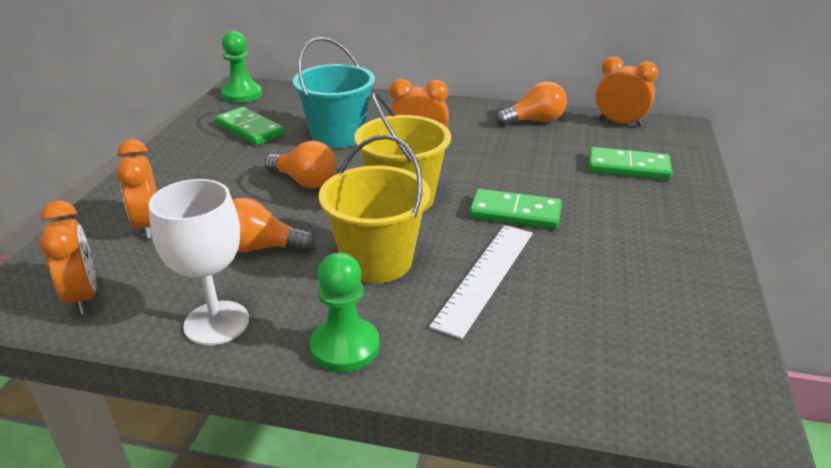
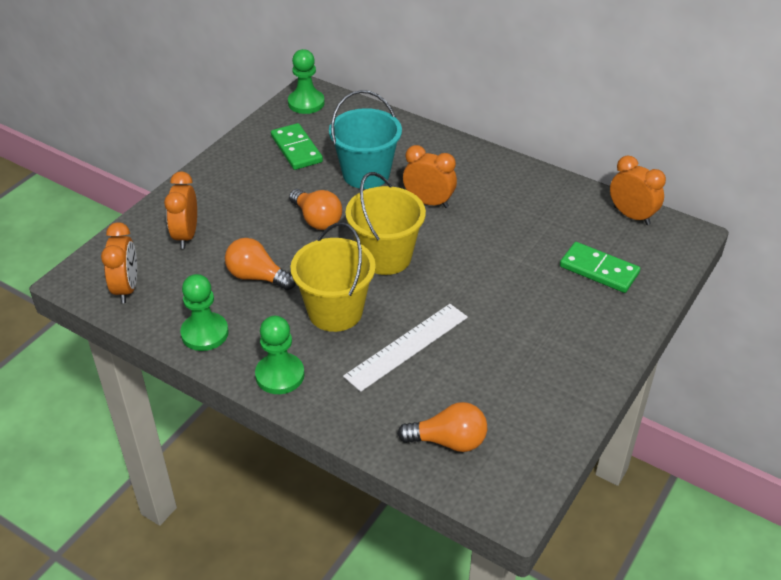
camera: 20 degrees right, 10 degrees up
(216, 323) = (205, 333): white goblet -> green pawn
(515, 213) = (467, 294): green domino -> none
(534, 121) = (551, 195): orange light bulb -> orange light bulb (448, 441)

